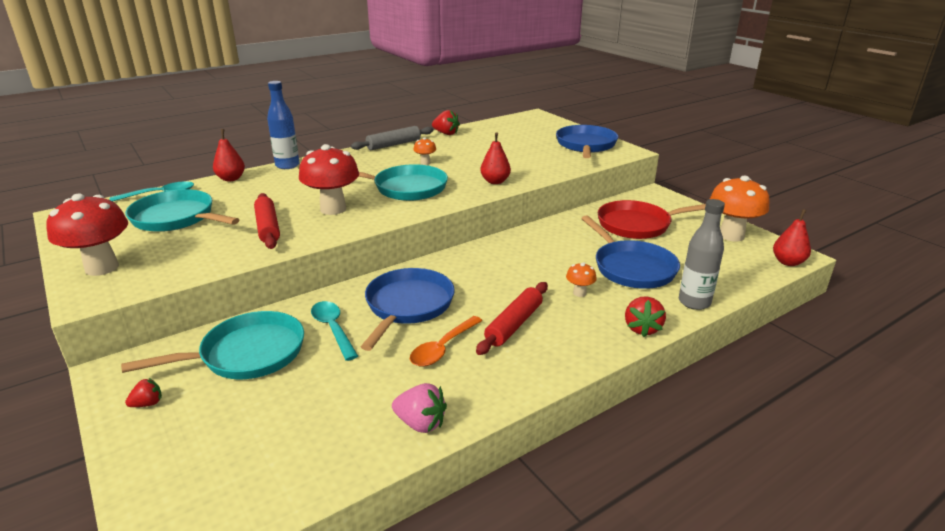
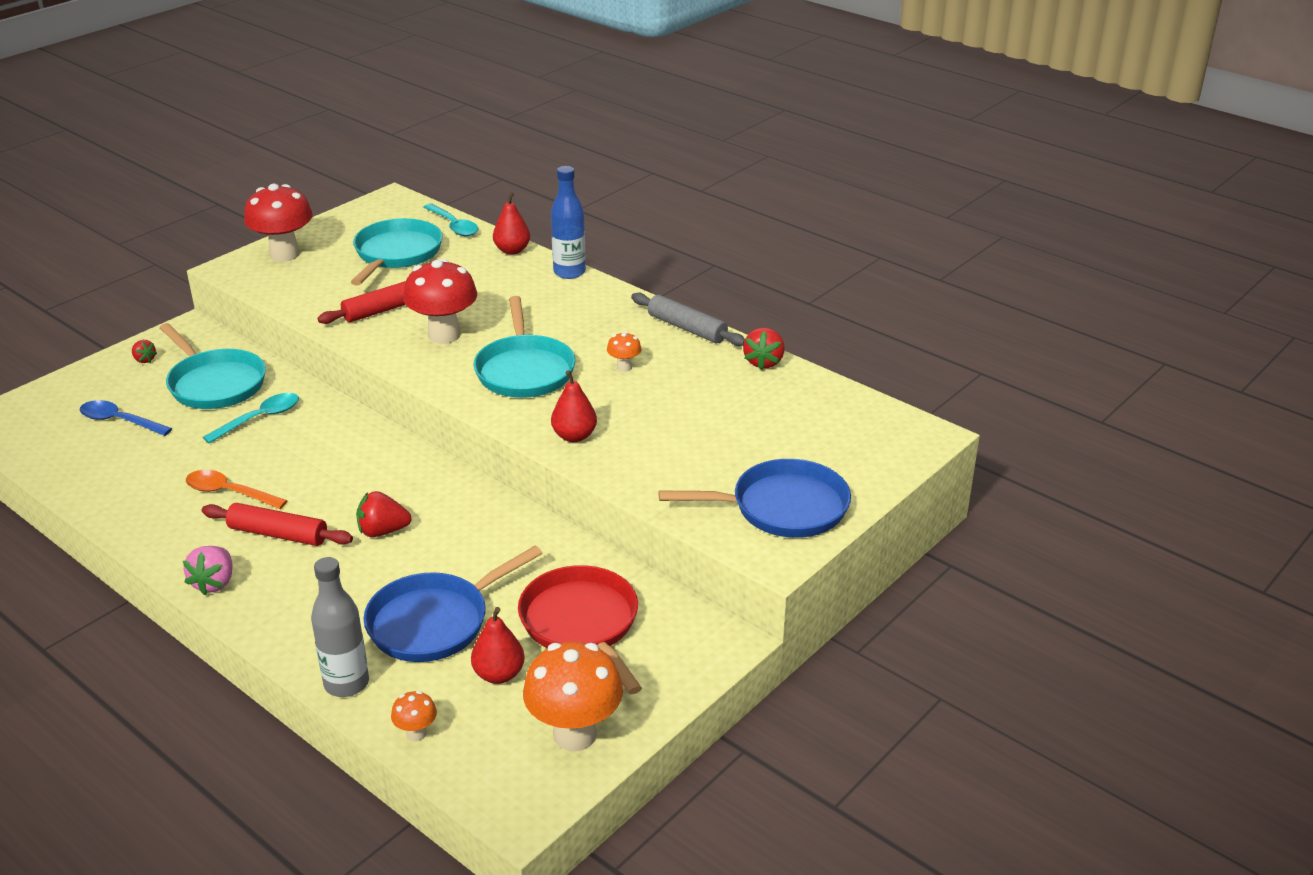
camera: 75 degrees right, 5 degrees up
(267, 421) = (119, 421): none -> blue spoon
(408, 306) = (309, 454): blue pan -> none
(420, 423) = (111, 501): pink strawberry -> pink strawberry (214, 583)
(579, 293) = (356, 578): orange mushroom -> orange mushroom (416, 734)
(642, 328) = (277, 636): red strawberry -> red strawberry (383, 531)
(788, 262) = (490, 799): red pear -> red pear (499, 674)

